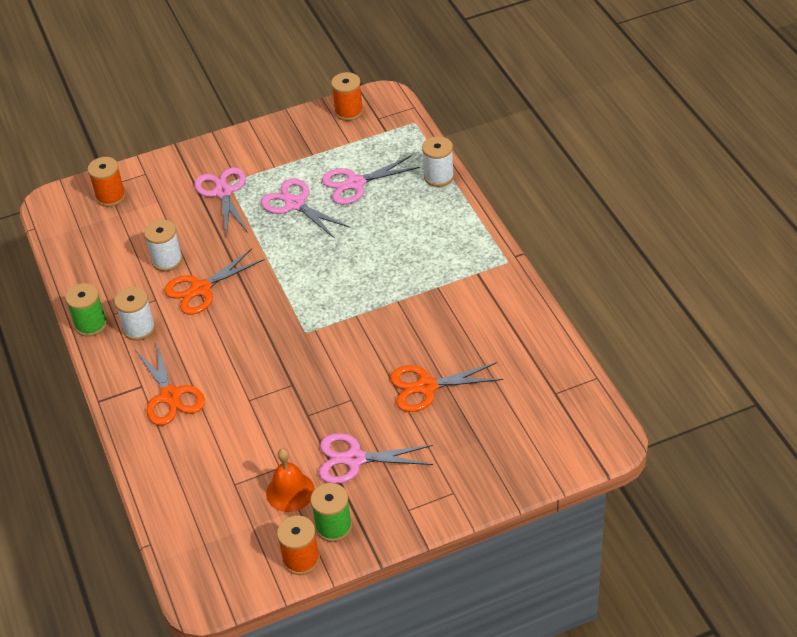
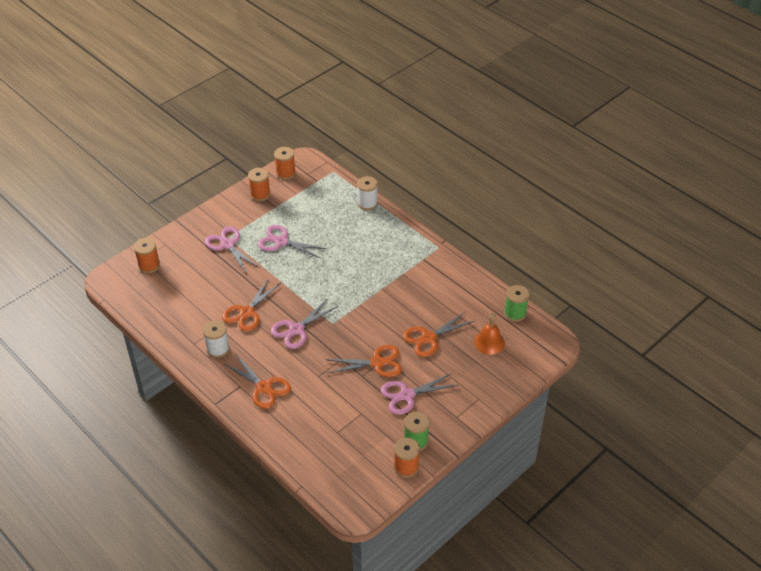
camera: 25 degrees left, 0 degrees up
(91, 324) = (182, 355): green spool -> green spool (515, 313)
(167, 260) = (213, 299): white spool -> none
(290, 491) = (376, 427): orange bell -> orange bell (489, 342)
(300, 133) = (260, 194): none -> orange spool
(338, 402) = (377, 362): none -> orange scissors
(355, 184) = (314, 219): pink scissors -> pink scissors (296, 330)

